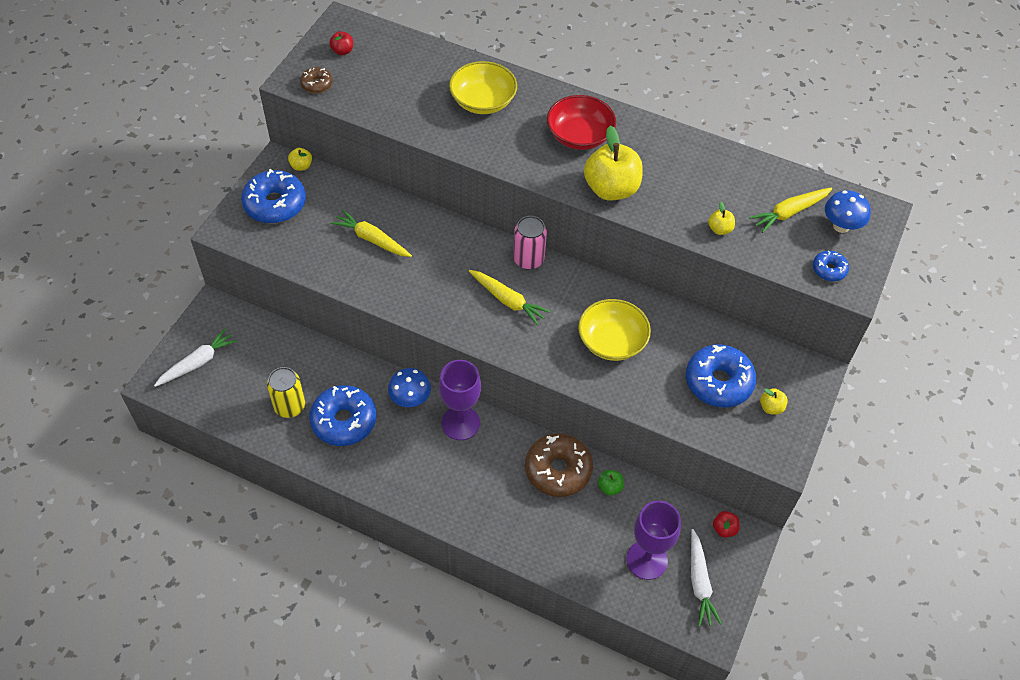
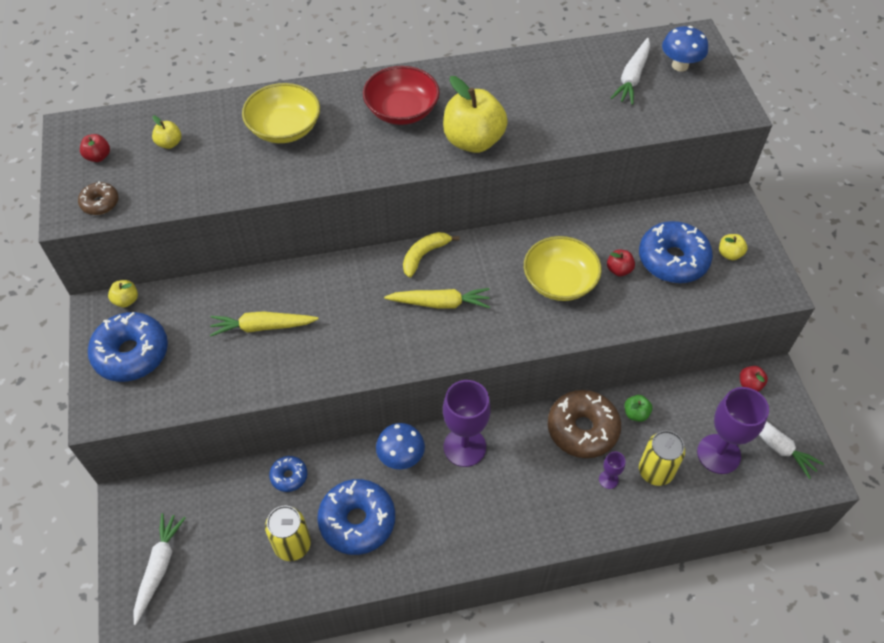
camera: 35 degrees left, 0 degrees up
(528, 259) = (424, 255): pink can -> yellow banana
(543, 517) = (608, 479): none -> purple goblet
(585, 537) = (655, 471): none -> yellow can
(667, 362) = (619, 270): none -> red apple
(719, 229) = (593, 122): yellow apple -> yellow apple (169, 143)
(789, 213) = (632, 77): yellow carrot -> white carrot
(829, 270) = (705, 105): blue donut -> blue donut (289, 476)

